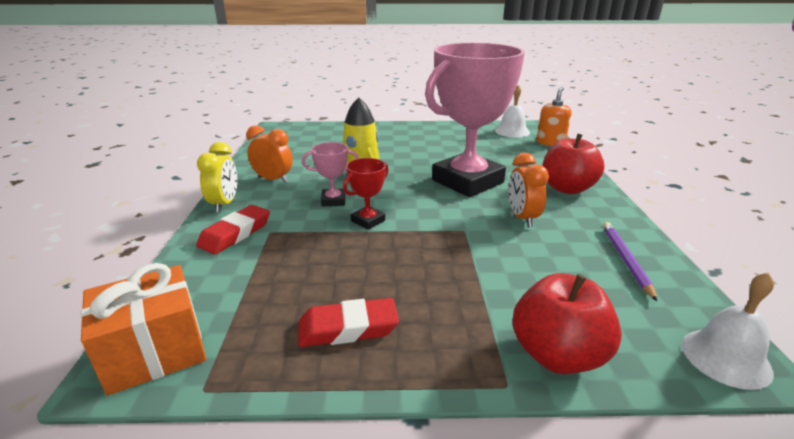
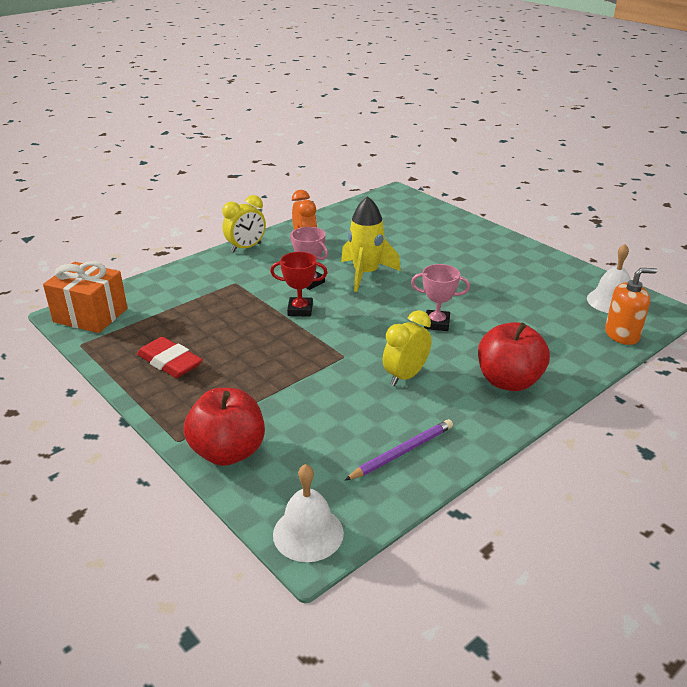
camera: 50 degrees right, 5 degrees up
(235, 233) = (217, 272): red eraser -> none
(467, 181) = (437, 323): pink trophy -> pink trophy, size x0.41
(522, 218) = (405, 376): orange clock -> yellow clock

